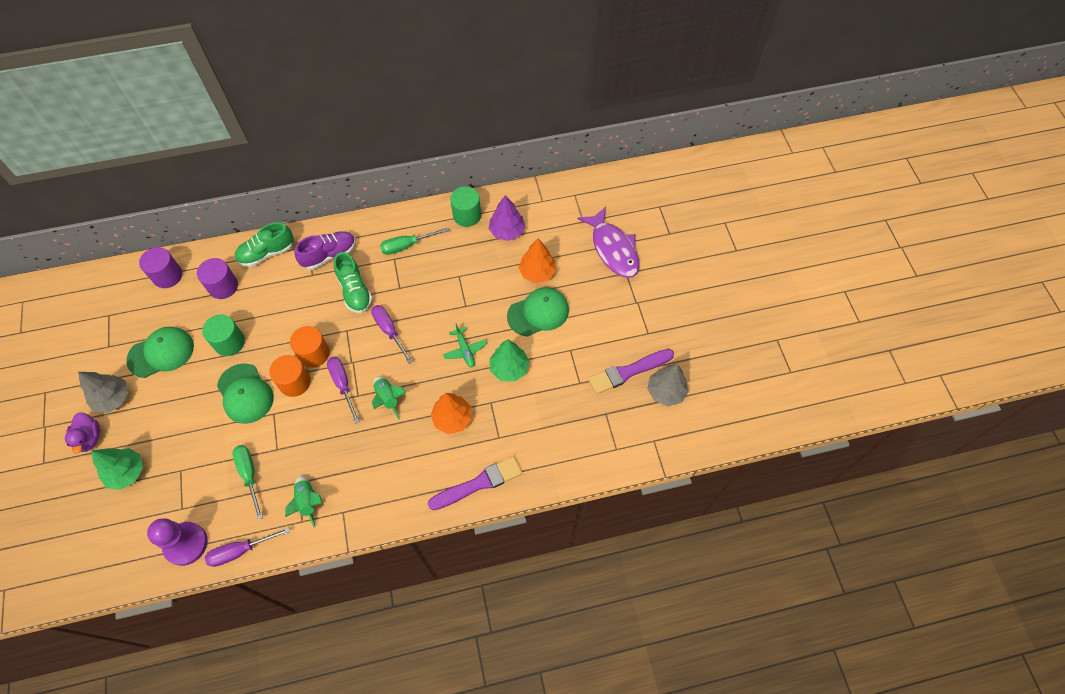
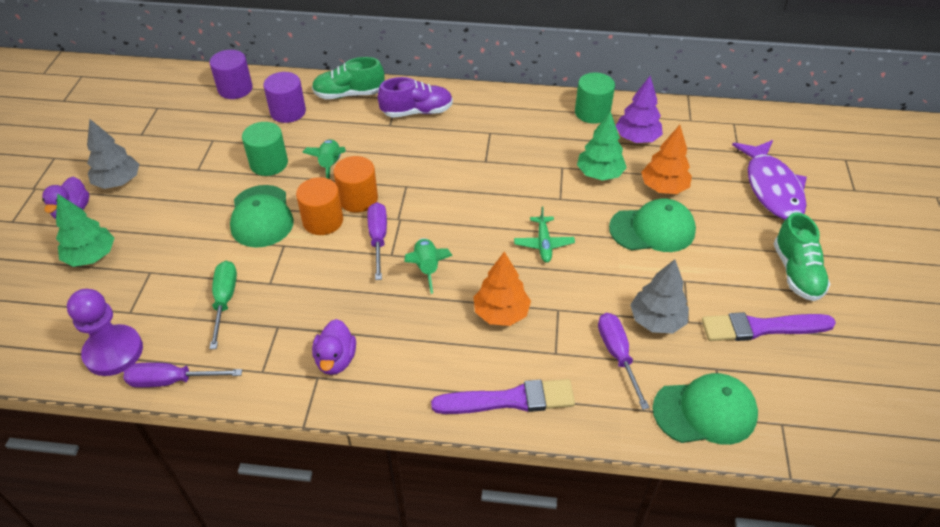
camera: 20 degrees right, 15 degrees down
(161, 353) = (191, 154): green cap -> green cap (705, 411)
(308, 502) = (280, 351): green rocket -> green rocket (330, 165)
(350, 494) = (336, 360): none -> purple duck
(355, 291) = (432, 152): green shoe -> green shoe (796, 272)
(389, 331) = (456, 200): purple screwdriver -> purple screwdriver (617, 355)
(407, 246) = (509, 124): green screwdriver -> none
(509, 368) = (595, 278): green tree -> green tree (599, 174)
(666, 391) = (813, 367): grey tree -> grey tree (656, 320)

